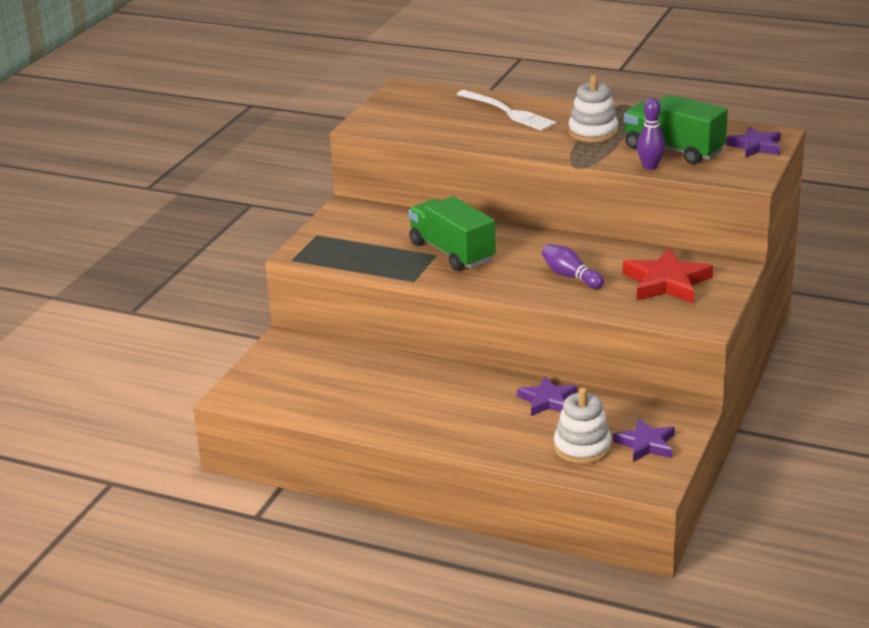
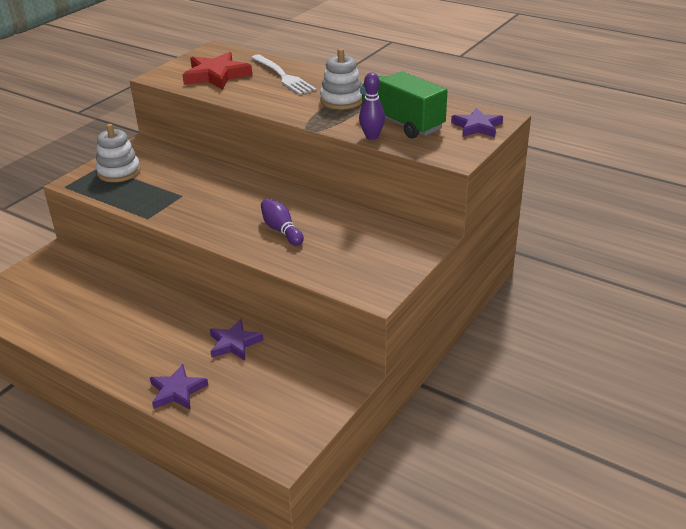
camera: 10 degrees right, 5 degrees up
(452, 252) = (196, 195): green truck -> none
(582, 447) = (238, 399): white stacking toy -> white stacking toy (119, 172)
(646, 444) = (297, 404): purple star -> purple star (177, 391)
(666, 282) = (362, 247): red star -> red star (216, 75)

